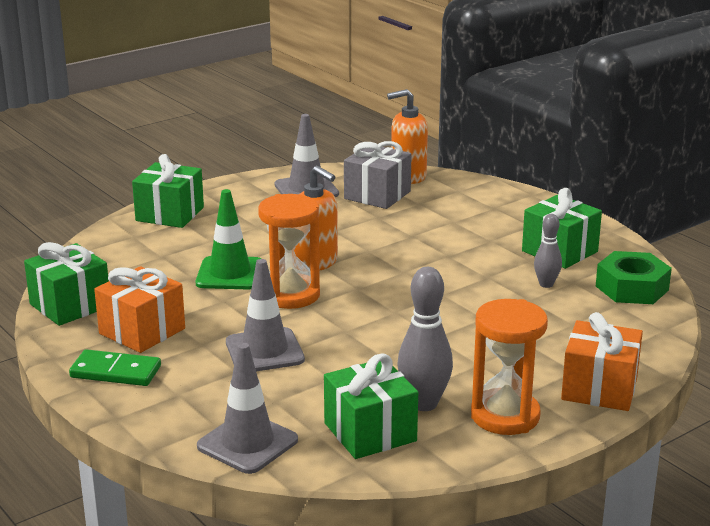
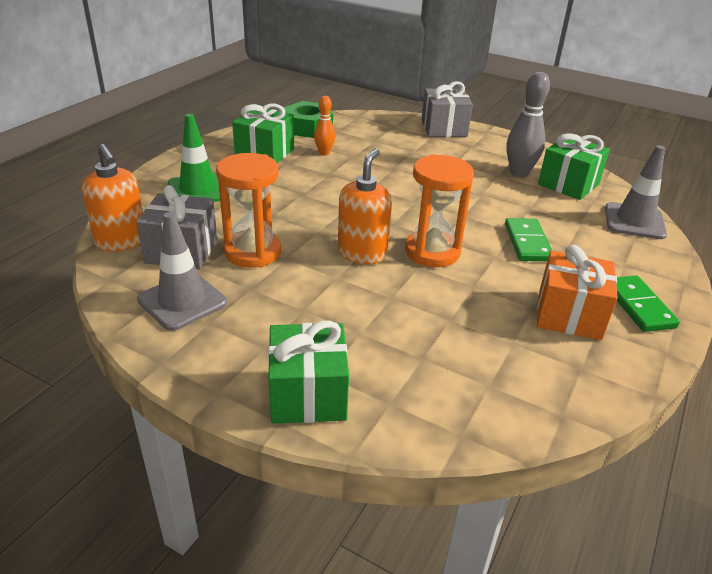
camera: 115 degrees left, 10 degrees up
(70, 305) = (579, 385): green gift -> none
(230, 274) = (422, 296): green traffic cone -> green traffic cone (198, 190)
(264, 351) = (527, 242): grey traffic cone -> green domino
(505, 416) = (502, 149): orange hourglass -> orange hourglass (253, 252)
(546, 284) = (324, 153): grey bowling pin -> orange bowling pin
(599, 388) = (444, 128): orange gift -> grey gift

